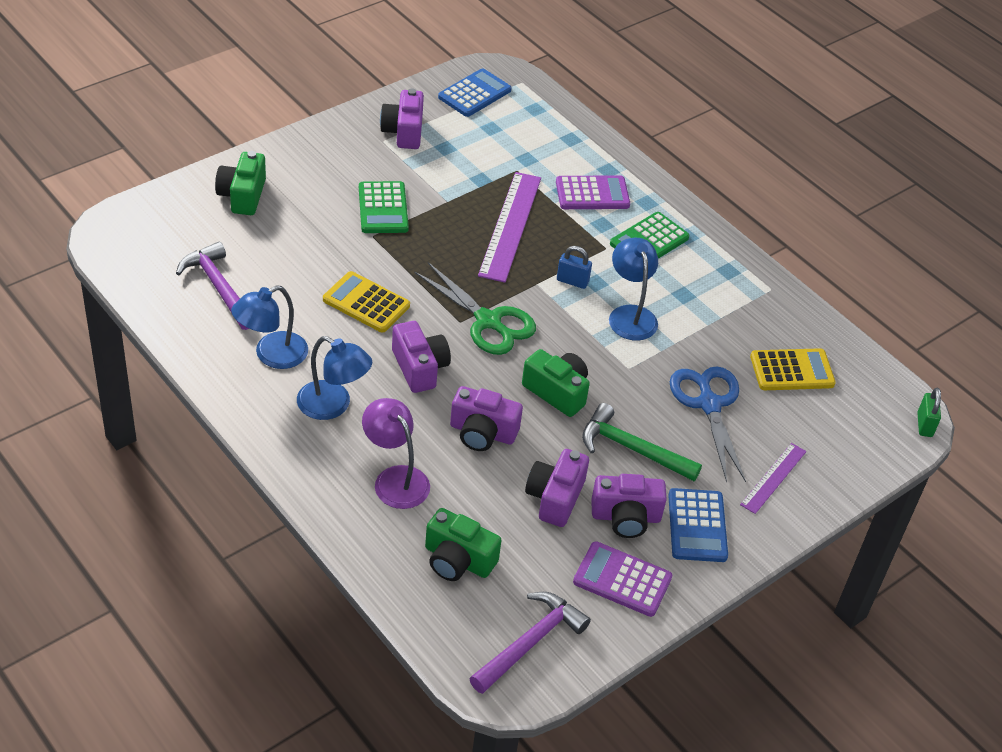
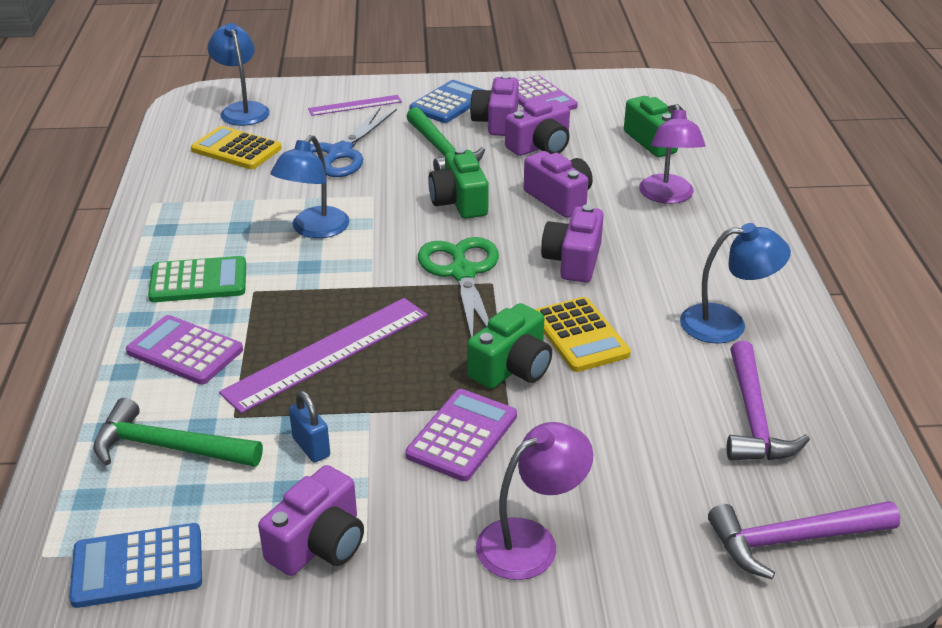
camera: 140 degrees left, 10 degrees down
(242, 195) = (649, 535): green camera -> green camera (512, 368)
(302, 171) = (531, 541): none -> purple lamp
(333, 406) = (688, 261): blue lamp -> blue lamp (242, 110)
(383, 208) = (462, 435): green calculator -> purple calculator
(529, 143) = (169, 447): none -> green hammer
(529, 643) = (639, 94): purple hammer -> purple hammer (793, 540)
(572, 281) = (331, 275): blue padlock -> blue padlock (311, 447)
(626, 517) = (497, 122): purple camera -> purple camera turned 120 degrees counterclockwise
(924, 425) = (194, 93): green padlock -> none

